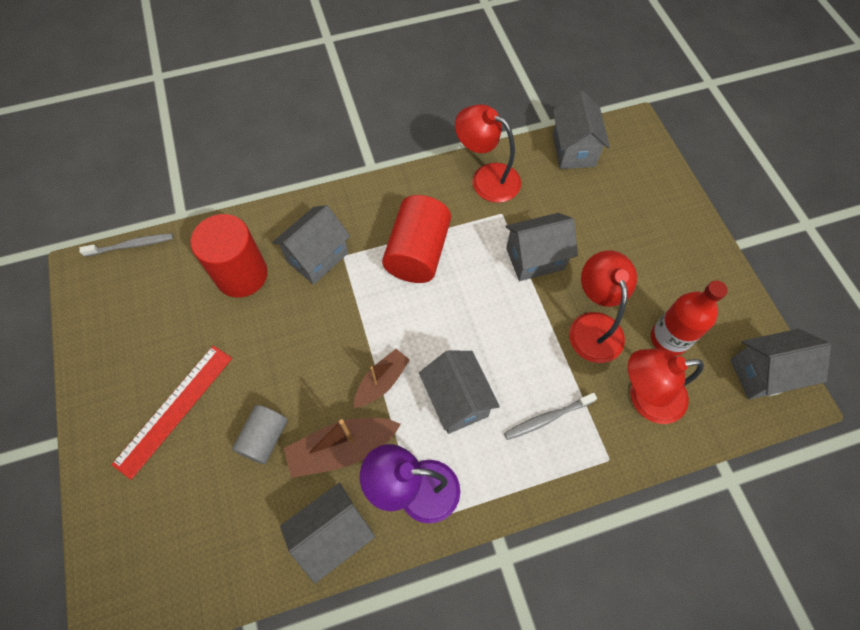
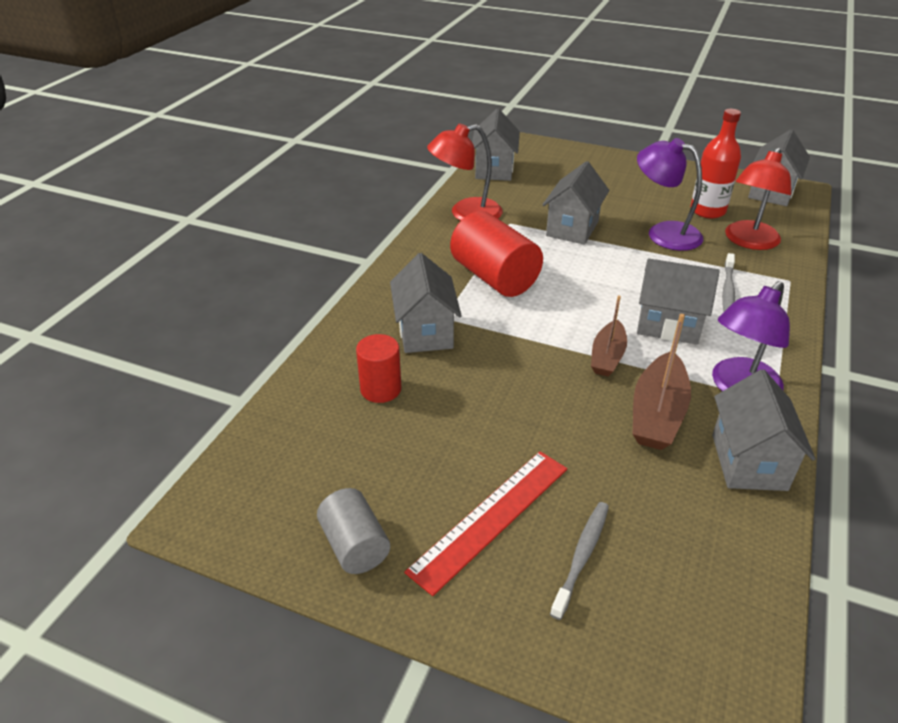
camera: 50 degrees left, 25 degrees down
(132, 245) = (227, 455): grey toothbrush -> grey toothbrush (582, 556)
(174, 409) = (491, 518): red ruler -> red ruler turned 60 degrees clockwise
(241, 275) = (380, 389): red cylinder -> red cylinder, size x0.60
(264, 438) = (596, 461): grey cylinder -> grey cylinder (355, 545)
(382, 382) = (607, 356): brown boat -> brown boat turned 150 degrees counterclockwise
(573, 150) = (494, 170): grey house -> grey house turned 60 degrees clockwise
(594, 326) = (663, 233): red lamp -> purple lamp

